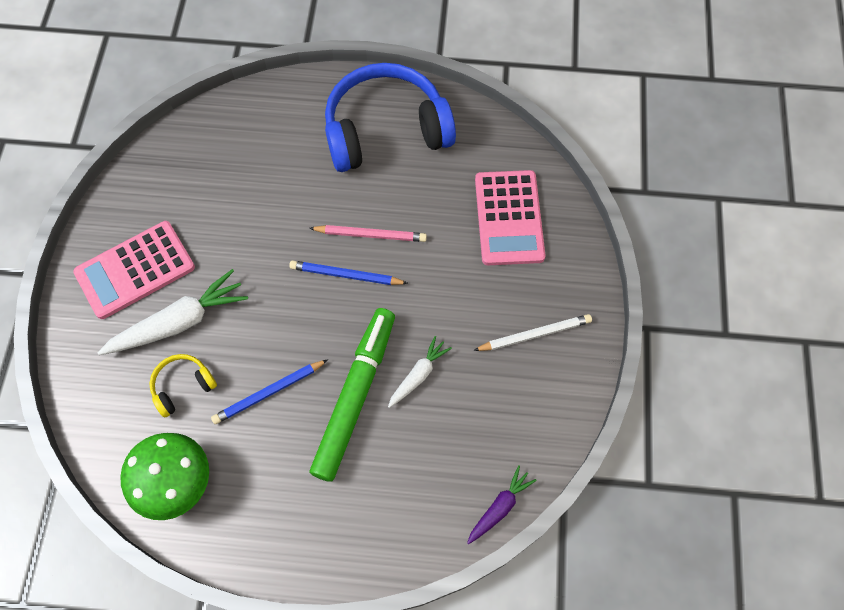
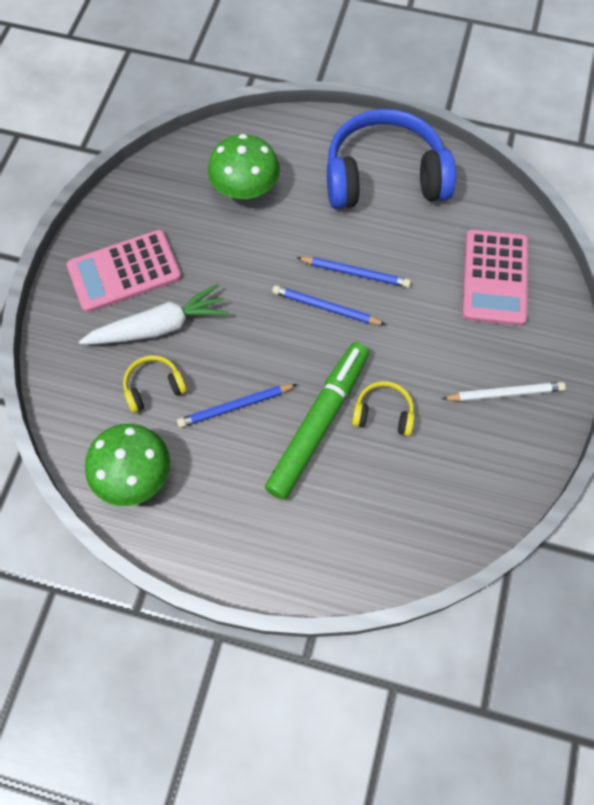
camera: 10 degrees right, 0 degrees up
(247, 164) = (245, 189): none -> green mushroom
(370, 235) = (355, 273): pink pencil -> blue pencil
(418, 375) = (383, 413): white carrot -> yellow headphones
(499, 507) = (446, 553): purple carrot -> none

